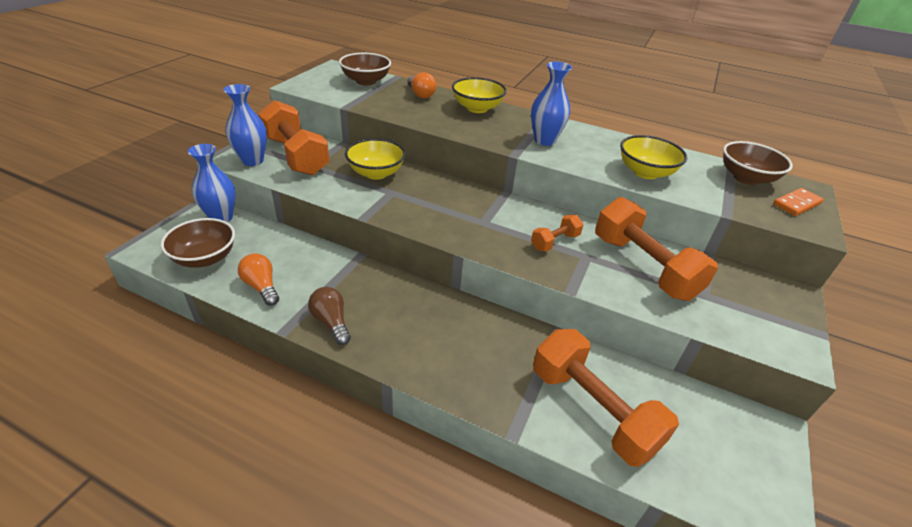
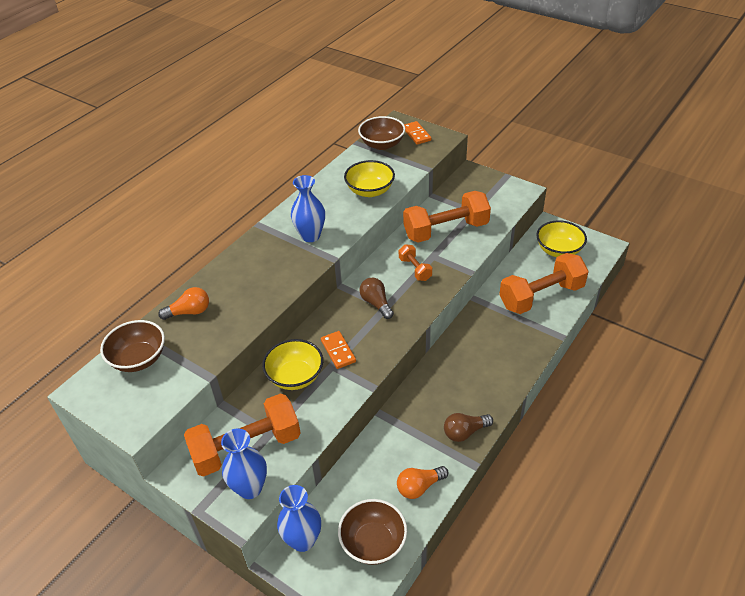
camera: 75 degrees left, 5 degrees up
(411, 194) = (338, 351): none -> orange domino
(477, 108) = (235, 271): yellow bowl -> yellow bowl (558, 250)
(486, 215) = (376, 303): none -> brown light bulb

